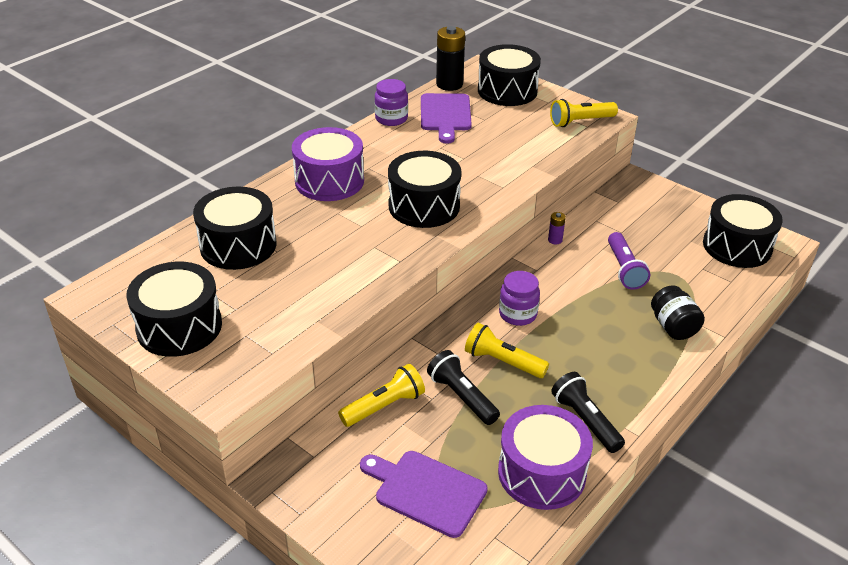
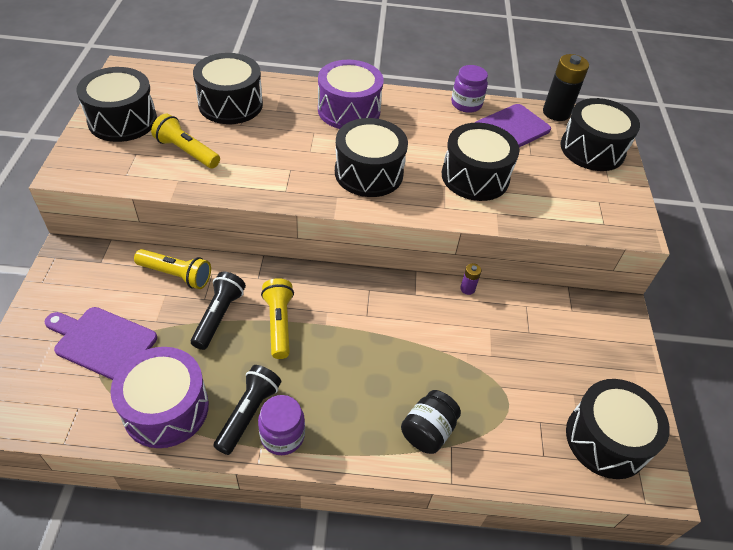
camera: 50 degrees right, 10 degrees up
(426, 491) = (102, 342): purple cutting board -> purple cutting board turned 60 degrees counterclockwise
(483, 156) = (475, 177): none -> black drum
(517, 314) = (346, 307): purple jar -> purple jar (282, 436)
(580, 122) = (605, 216): yellow flashlight -> yellow flashlight (187, 151)
(624, 269) = (476, 357): purple flashlight -> none

